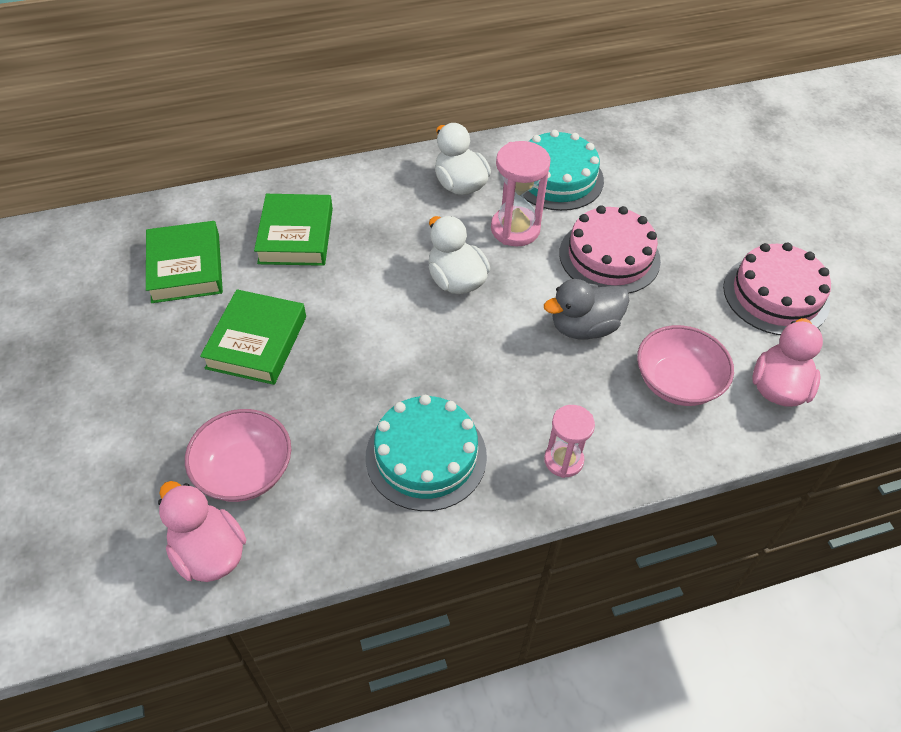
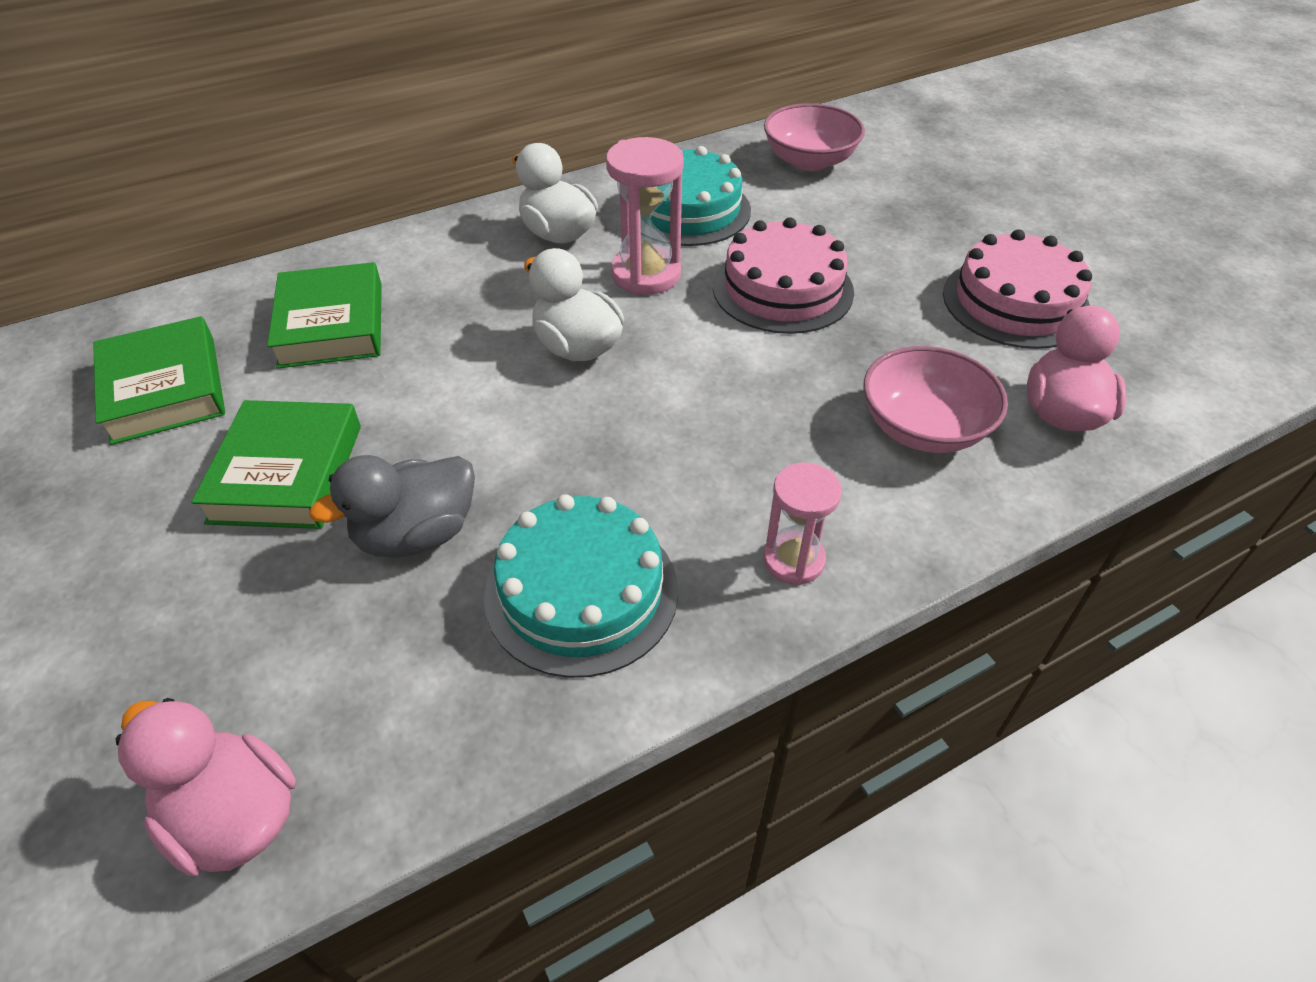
camera: 10 degrees left, 5 degrees down
(244, 471) = (286, 668): pink bowl -> pink bowl (809, 160)
(583, 327) = (772, 379): grey duck -> grey duck (416, 534)

